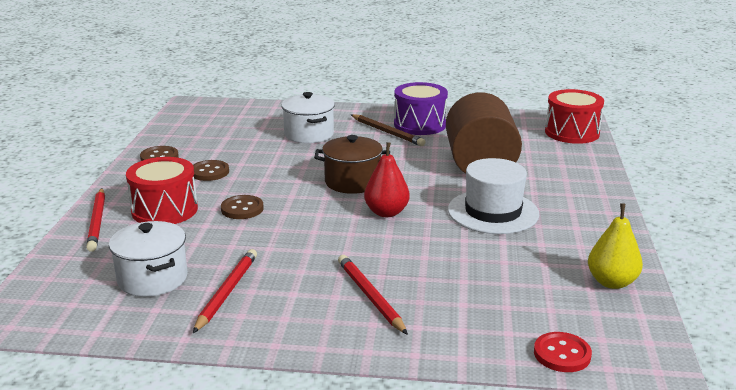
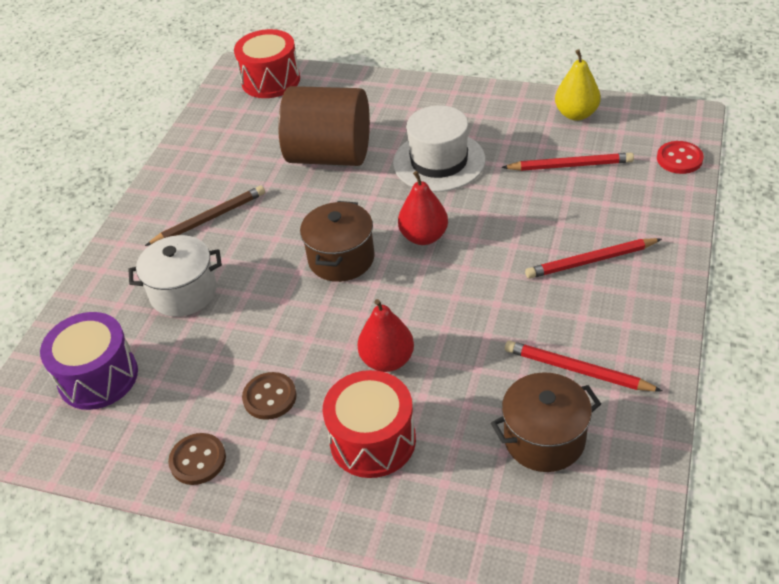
camera: 75 degrees left, 20 degrees up
(97, 222) = (390, 515): red pencil -> red pencil (570, 165)
(152, 279) = (544, 439): white pot -> brown pot
(242, 209) = (387, 360): brown button -> red pear
(420, 124) = (197, 189): purple drum -> purple drum (98, 377)

